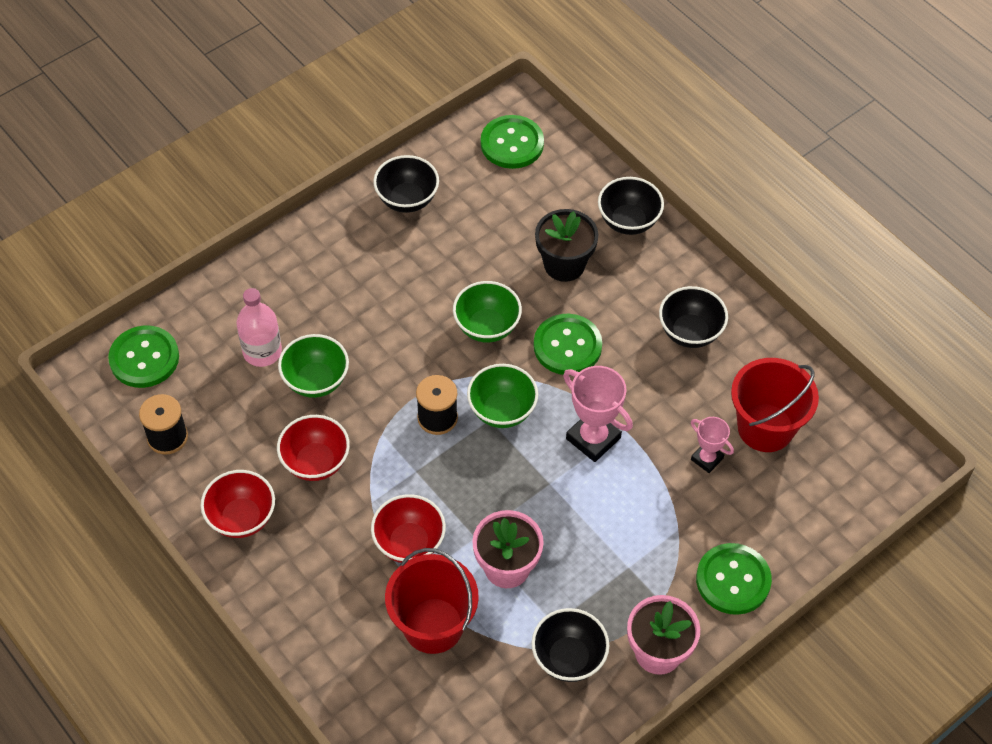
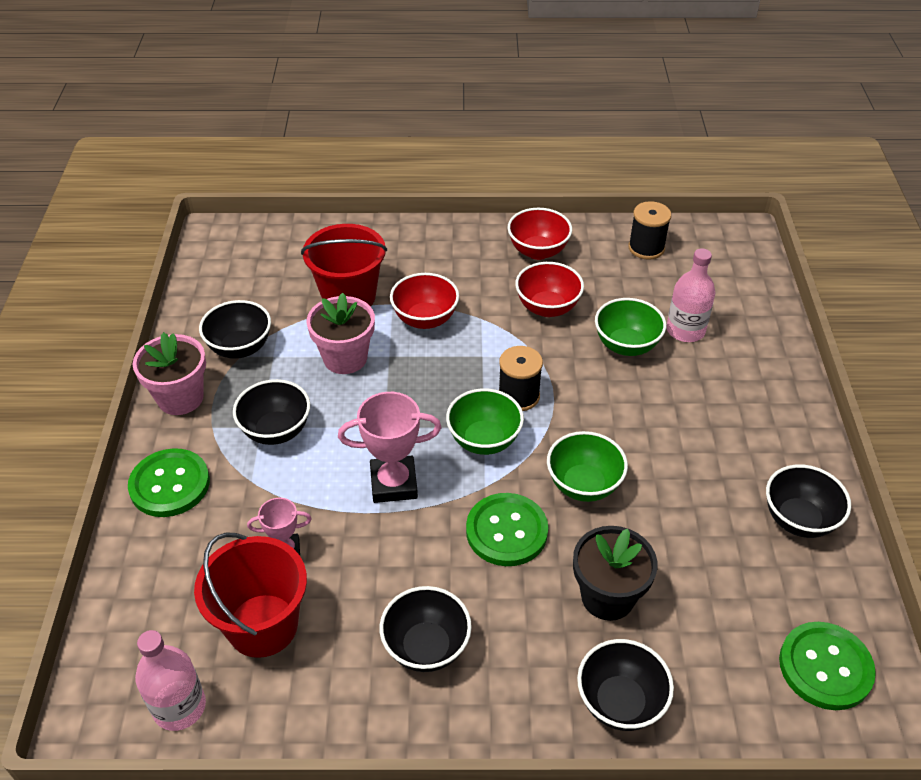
camera: 130 degrees right, 10 degrees down
(144, 358) = (735, 267): green button -> none
(622, 553) = (276, 431): none -> black bowl
(852, 426) = (179, 707): none -> pink bottle

